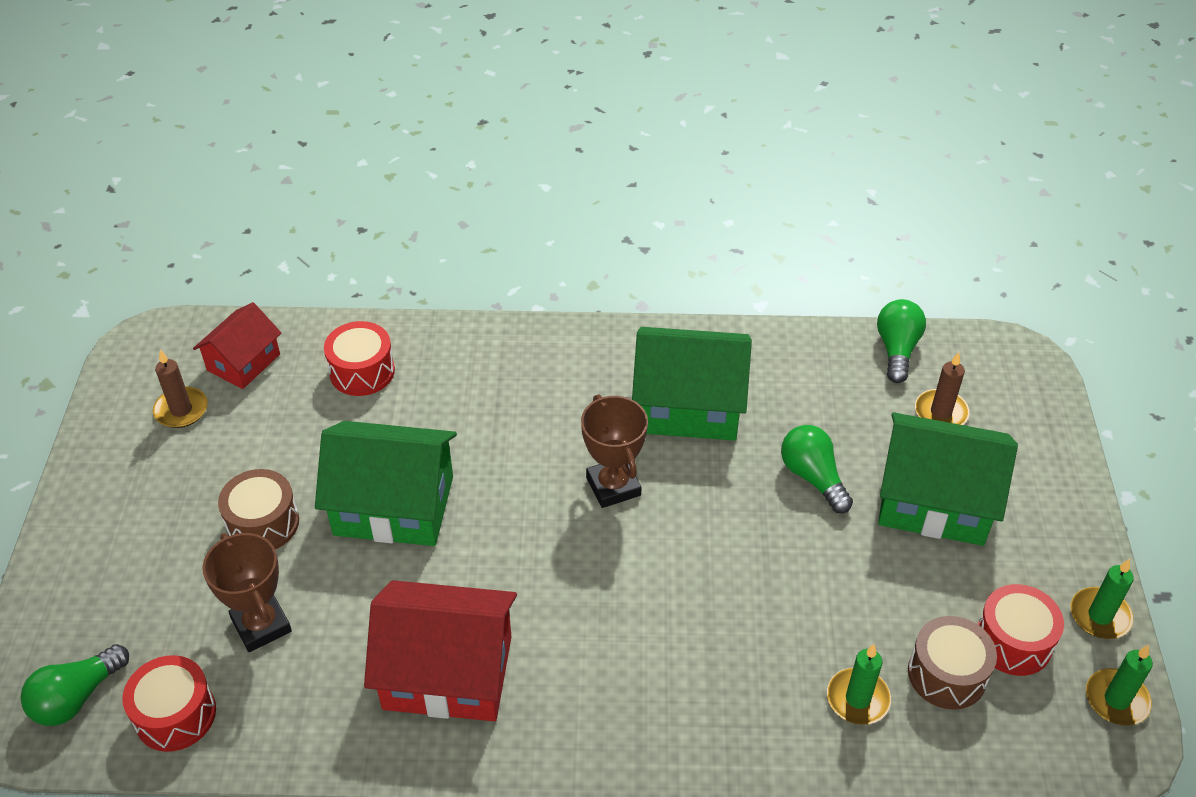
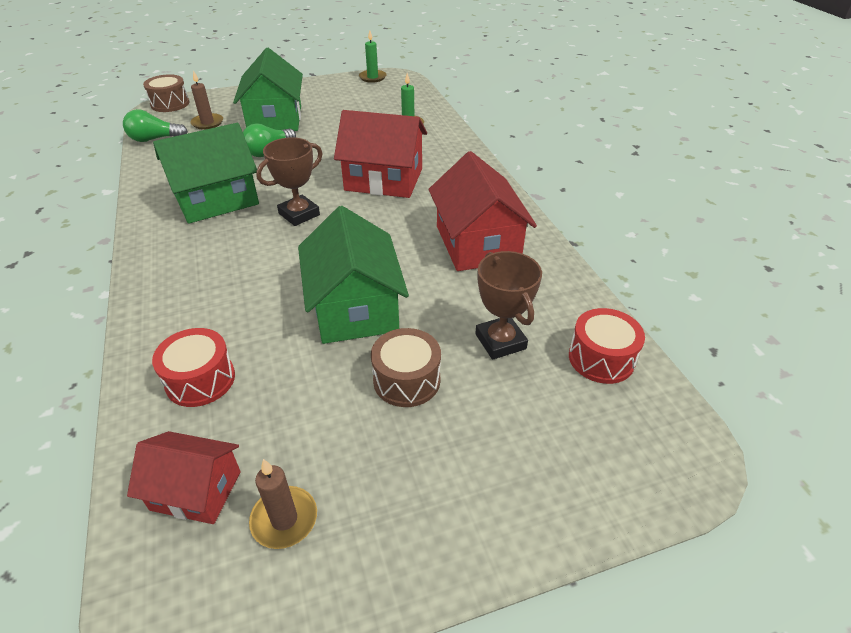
camera: 110 degrees left, 5 degrees down
(77, 697) = (637, 428): green light bulb -> none
(261, 625) = (500, 341): brown trophy -> brown trophy turned 60 degrees counterclockwise
(668, 606) = (384, 179): none -> red house
(688, 405) = (216, 199): green house -> green house turned 75 degrees clockwise
(947, 674) = (381, 108): brown drum -> brown drum (170, 104)
(1013, 642) = (355, 97): red drum -> none
(1100, 616) = (330, 82): green candle -> none

